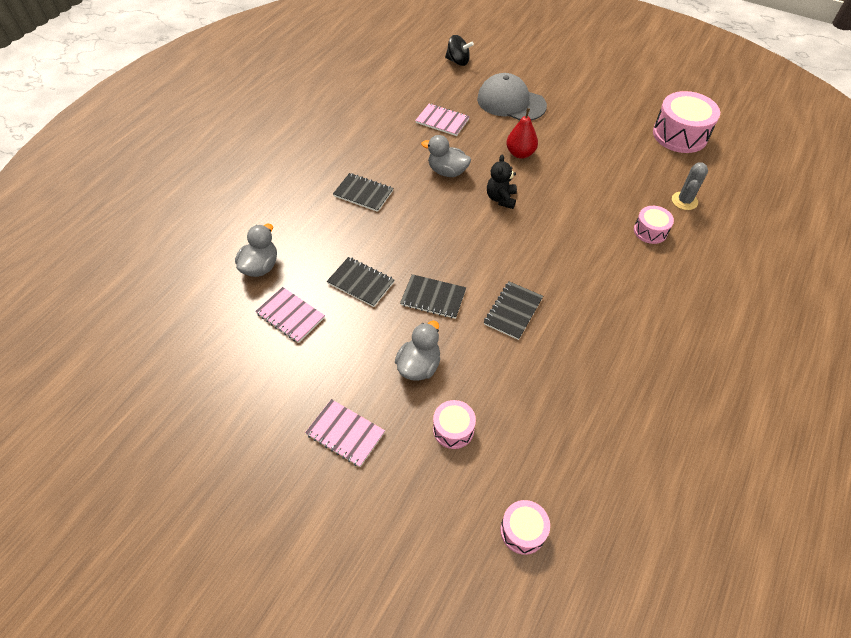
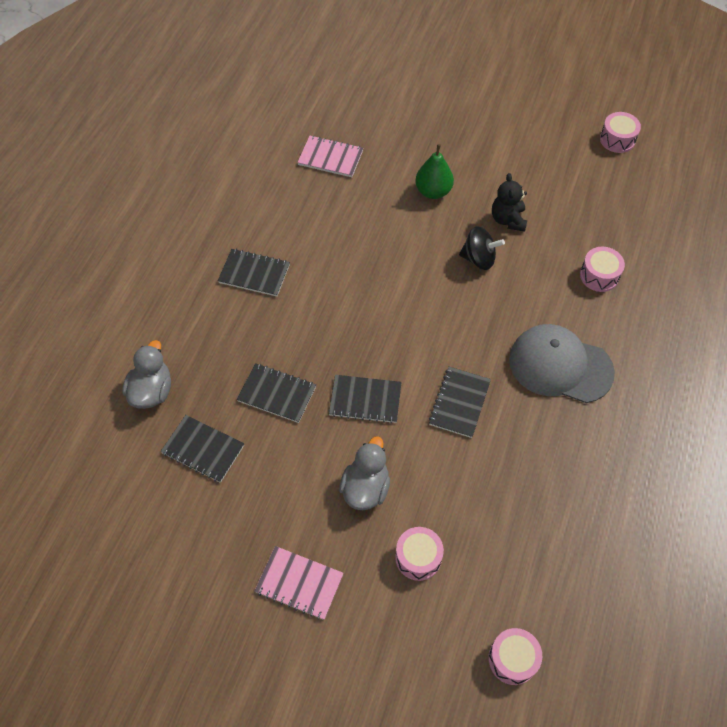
camera: 10 degrees left, 5 degrees up
(290, 316) = (203, 449): pink notebook -> black notebook
(447, 171) = (350, 229): grey duck -> none
(458, 61) = (334, 67): black spinning top -> black spinning top (479, 259)
(501, 199) = (421, 257): black teddy bear -> black teddy bear (508, 220)
(511, 102) = (410, 119): grey cap -> grey cap (560, 365)
(520, 153) = (433, 191): red pear -> green pear
(680, 135) = (617, 139): pink drum -> pink drum, size x0.54
(684, 201) = (633, 230): grey cactus -> none

